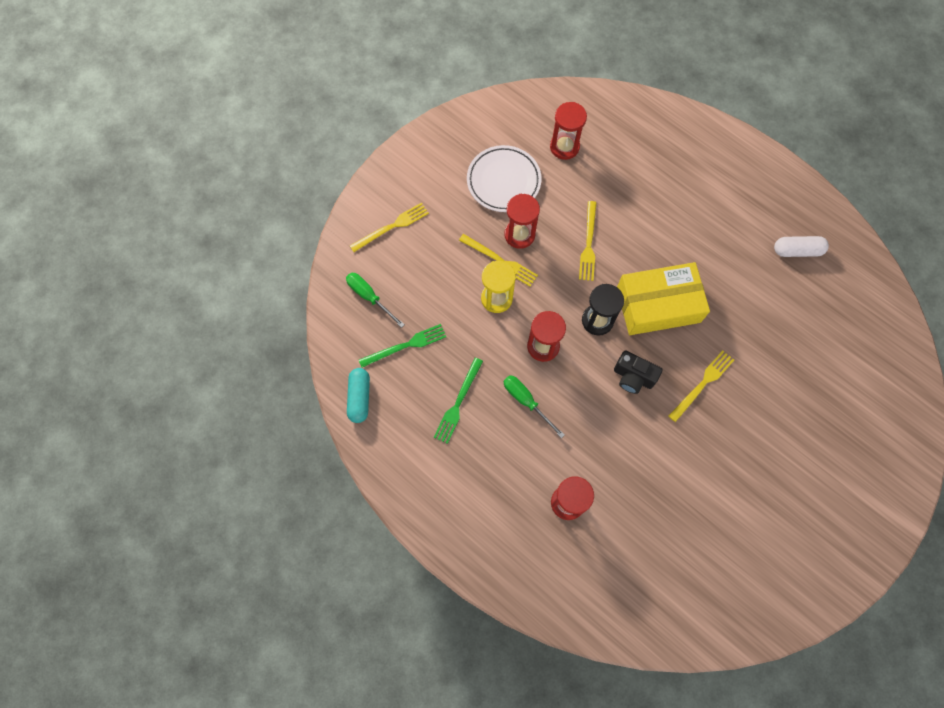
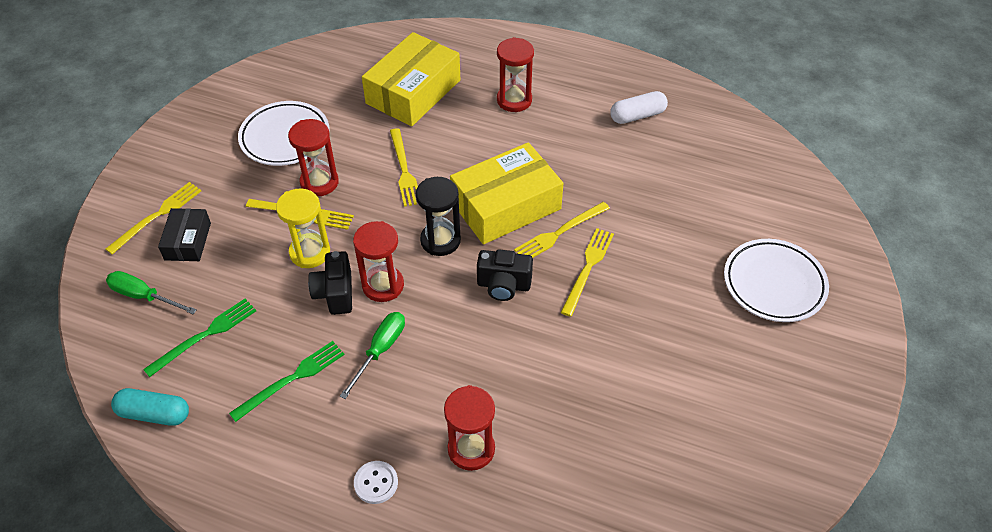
camera: 20 degrees left, 20 degrees down
(359, 397) = (154, 414): turquoise capsule -> turquoise capsule turned 60 degrees counterclockwise
(409, 258) = (188, 241): none -> black box
(458, 403) = (291, 379): green fork -> green fork turned 135 degrees counterclockwise
(495, 504) = (376, 483): none -> white button
(506, 341) = (335, 293): none -> black camera
(526, 401) = (380, 350): green screwdriver -> green screwdriver turned 90 degrees clockwise
(564, 147) = (346, 90): red hourglass -> red hourglass (514, 100)
(618, 166) = (413, 92): none -> yellow box
(692, 344) = (559, 233): none -> yellow fork
(843, 447) = (774, 284): none -> white plate

